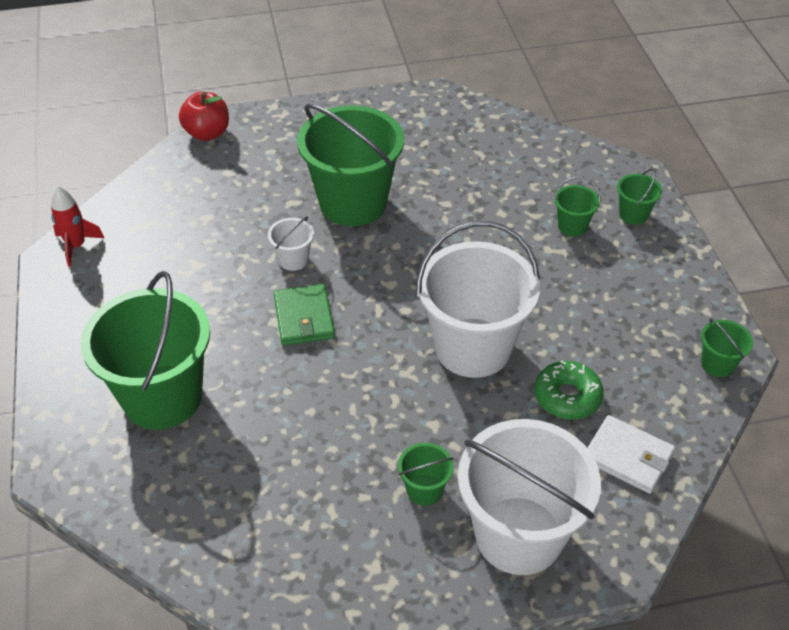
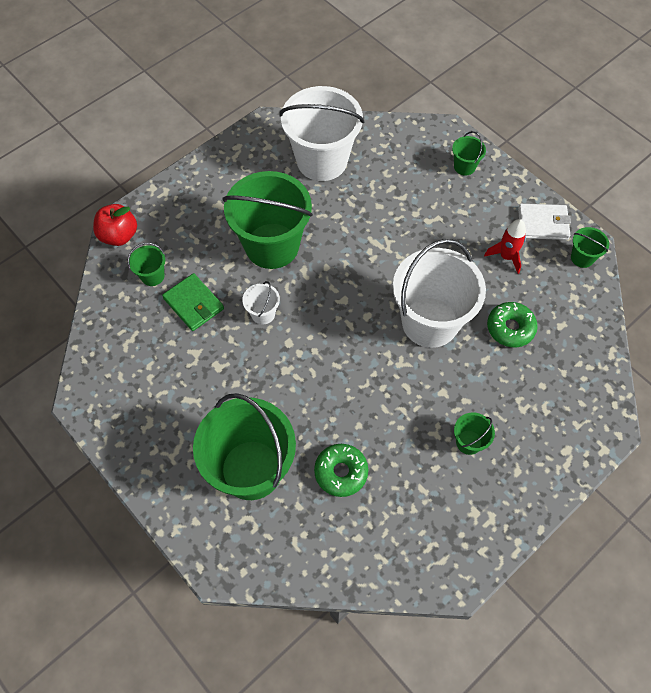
camera: 30 degrees left, 15 degrees up
(76, 246) = (92, 382): red rocket -> red rocket (506, 256)
(254, 447) = (341, 472): none -> green donut
(304, 318) = (304, 357): green wallet -> green wallet (193, 304)
(518, 535) = (543, 441): white bucket -> white bucket (322, 160)
(572, 226) = (432, 194): green bucket -> green bucket (152, 276)
(628, 457) = (571, 352): white wallet -> white wallet (543, 224)

